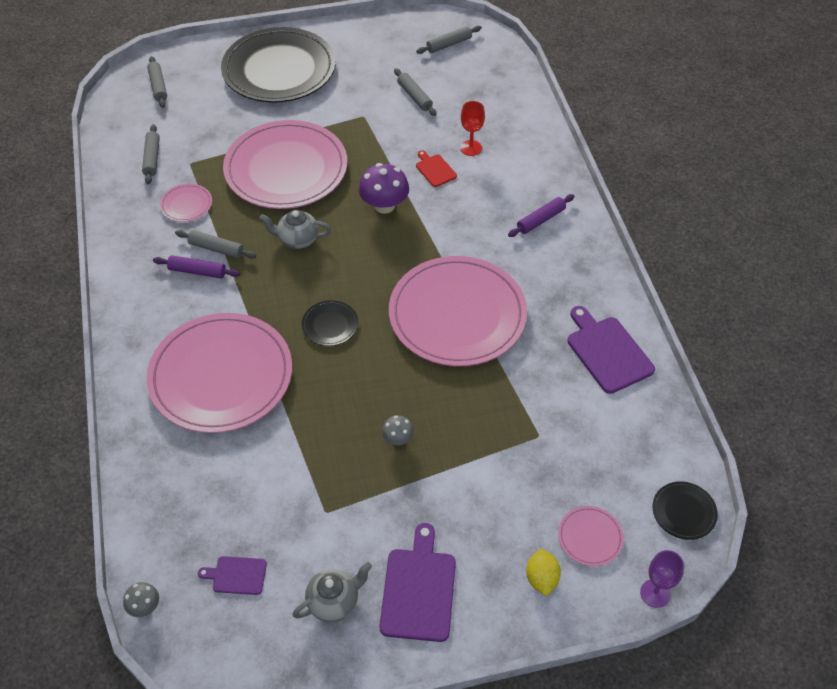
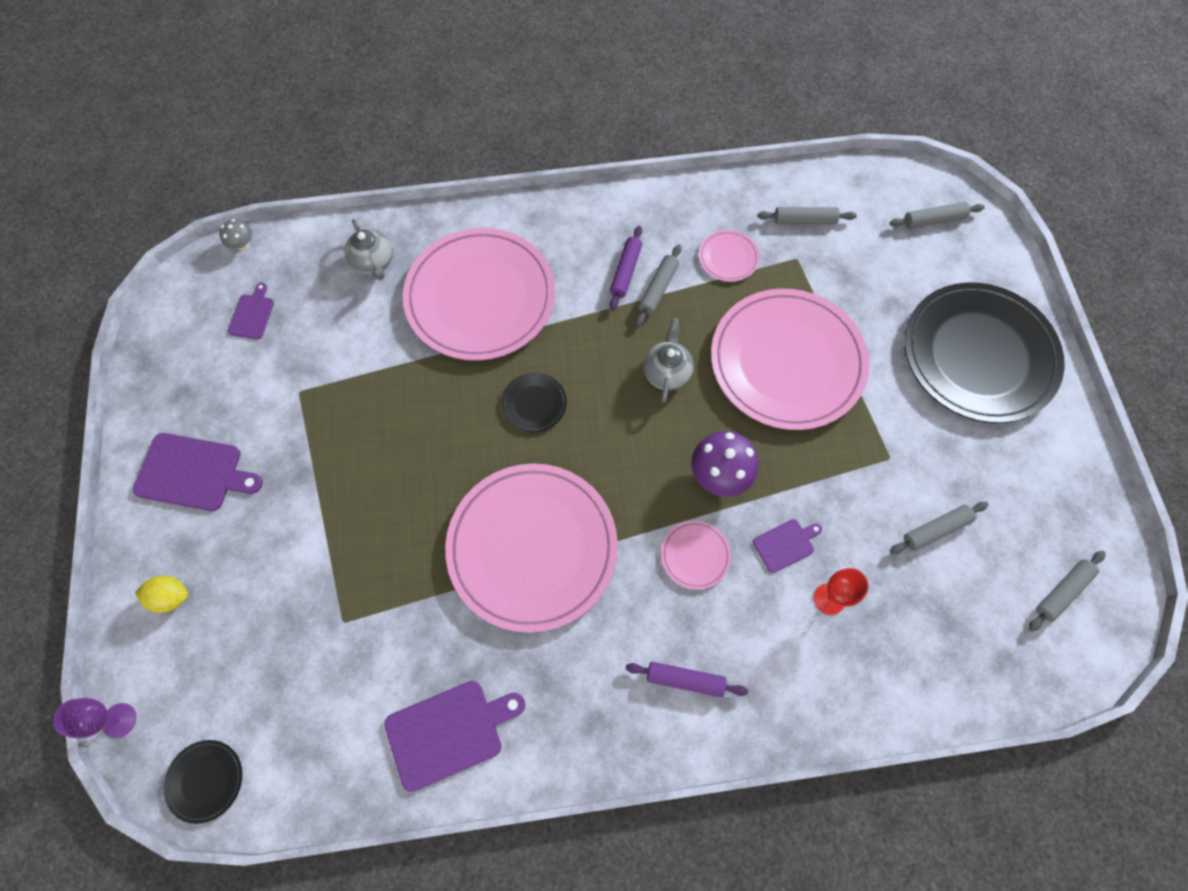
camera: 95 degrees right, 15 degrees up
(334, 601) = (203, 396): grey teapot -> grey teapot (373, 263)
(398, 439) = (370, 466): grey mushroom -> none
(435, 169) = (785, 544): red cutting board -> purple cutting board
(449, 44) = (1062, 592): grey rolling pin -> grey rolling pin turned 75 degrees clockwise
(541, 220) = (685, 680): purple rolling pin -> purple rolling pin turned 45 degrees counterclockwise
(590, 537) = (203, 659): pink plate -> pink plate (695, 555)

